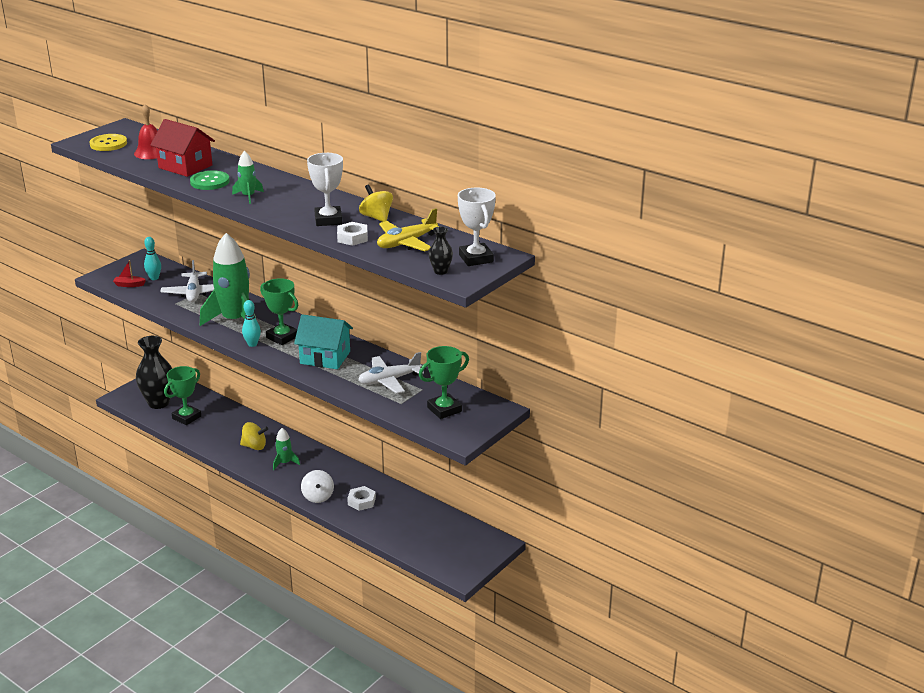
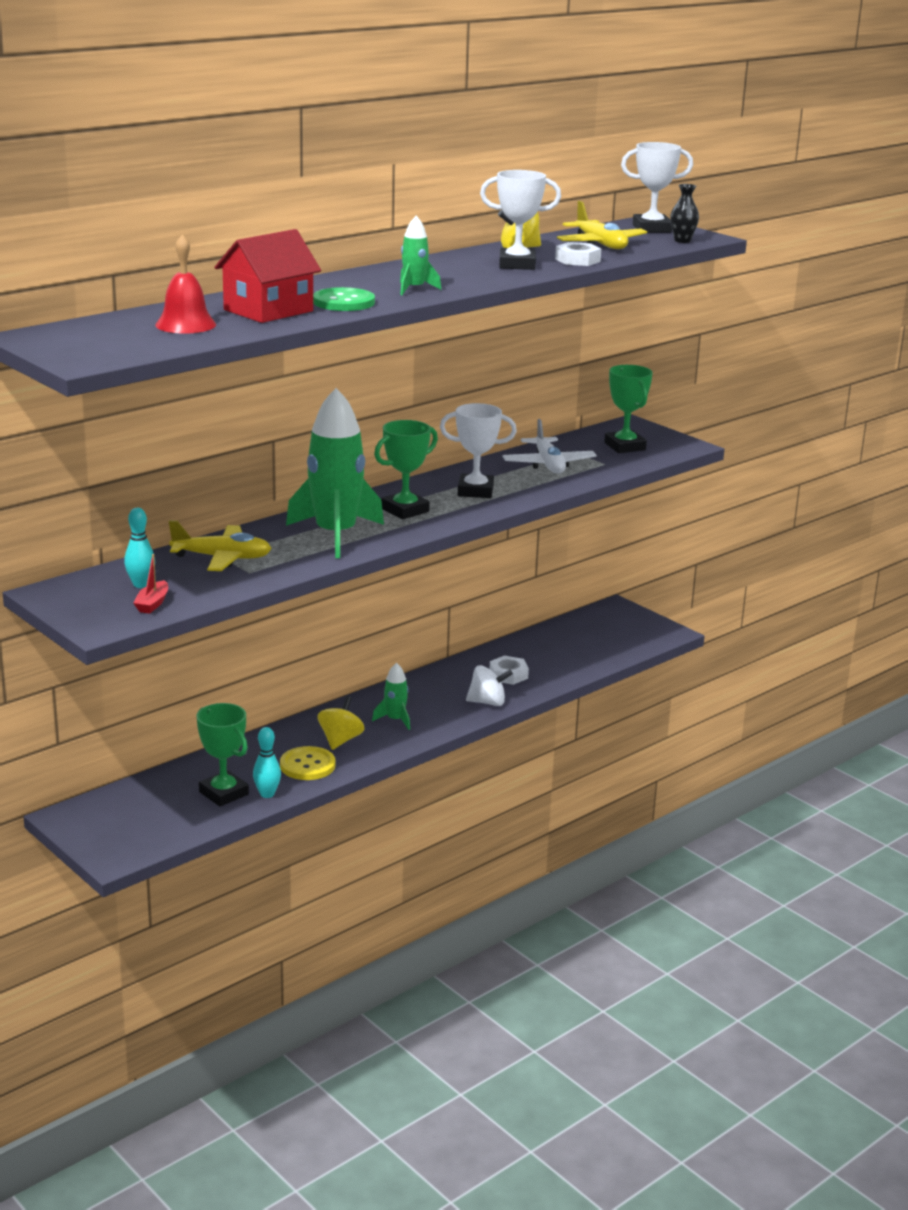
camera: 80 degrees left, 5 degrees down
(108, 144) = (115, 345): yellow button -> yellow button (307, 765)
(158, 403) = (160, 818): black vase -> none
(193, 293) = (222, 558): white plane -> yellow plane
(252, 344) = (417, 528): turquoise bowling pin -> turquoise bowling pin (267, 794)
(325, 357) = (475, 491): turquoise house -> white trophy

